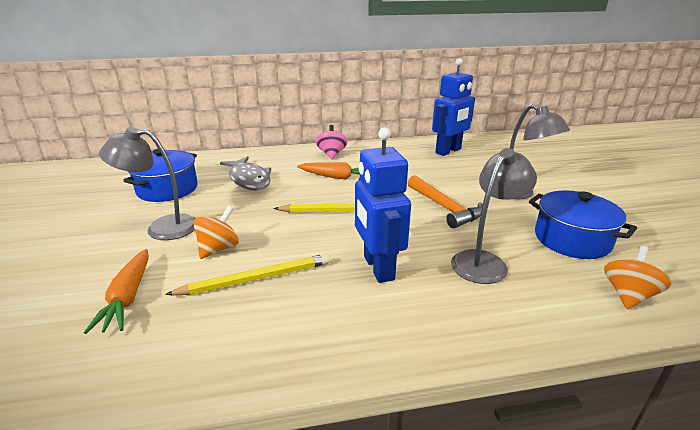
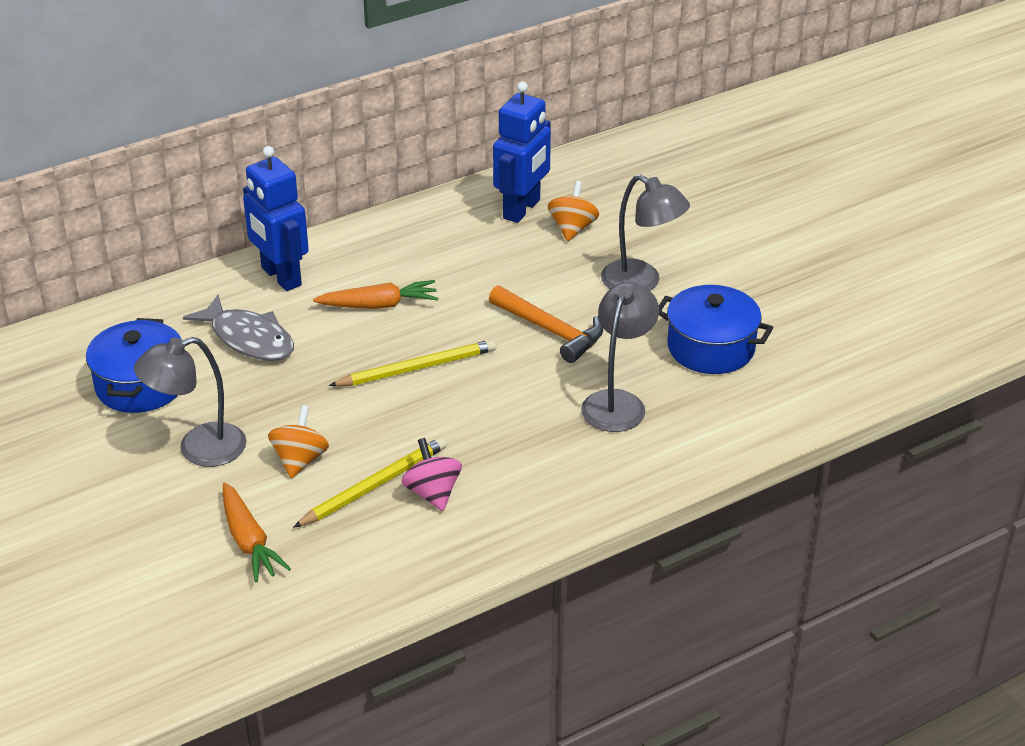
camera: 20 degrees left, 10 degrees up
(331, 154) = (341, 255): pink spinning top -> pink spinning top (432, 493)
(378, 268) = (503, 439): blue robot -> blue robot (280, 277)
(628, 295) = (767, 409): orange spinning top -> orange spinning top (572, 228)

